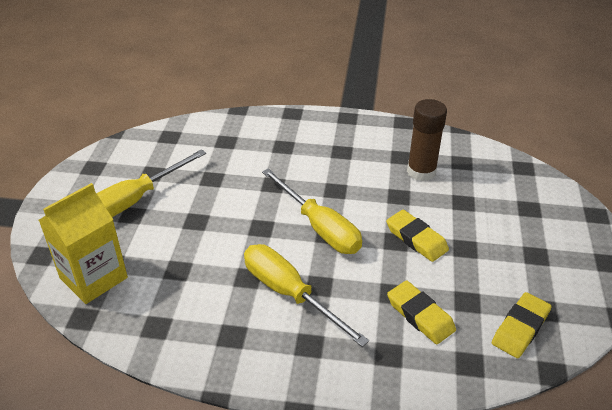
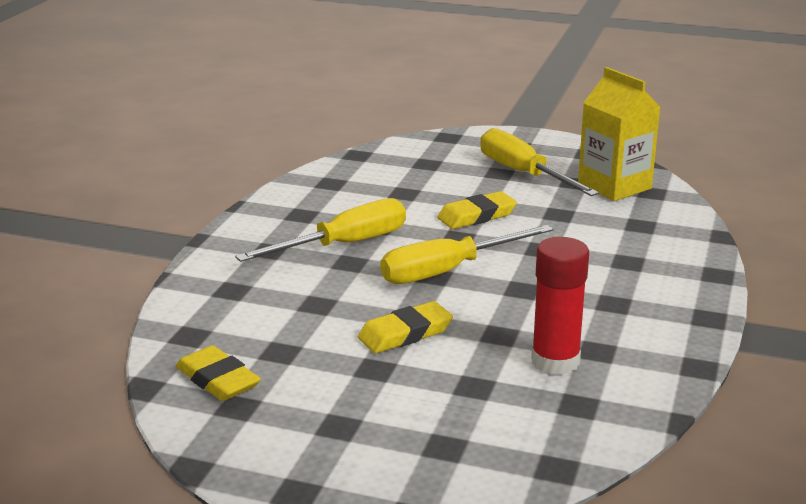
camera: 100 degrees right, 15 degrees down
(93, 278) = (407, 157): yellow carton -> yellow carton (614, 186)
(420, 315) = (274, 316): yellow eraser -> yellow eraser (477, 216)
(421, 172) = (555, 361): brown glue stick -> red glue stick

